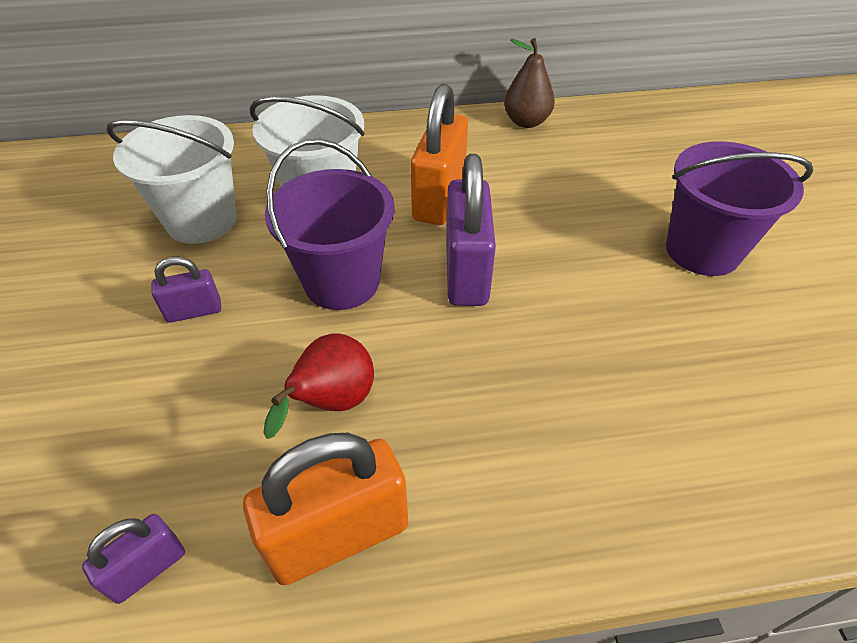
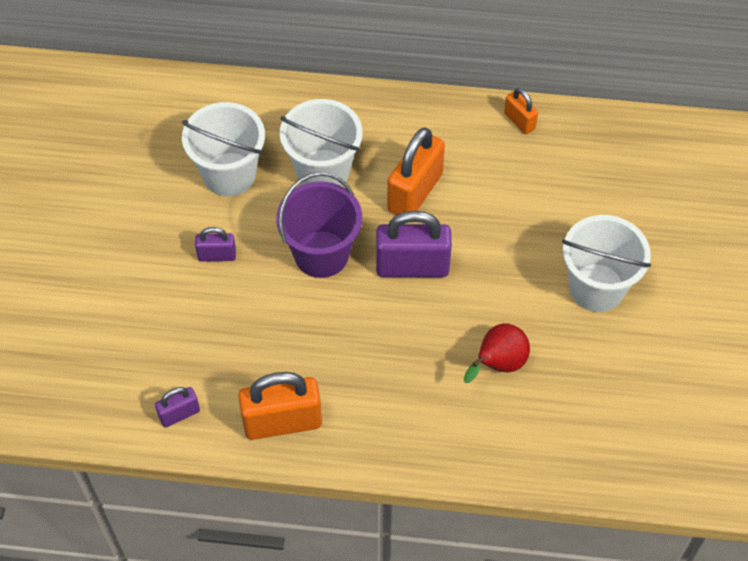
camera: 15 degrees right, 10 degrees up
(332, 403) = (295, 344): red pear -> red pear (498, 364)
(466, 272) = (412, 266): purple padlock -> purple padlock turned 75 degrees clockwise
(526, 122) = (519, 121): brown pear -> orange padlock
(702, 250) = (596, 287): purple bucket -> white bucket

